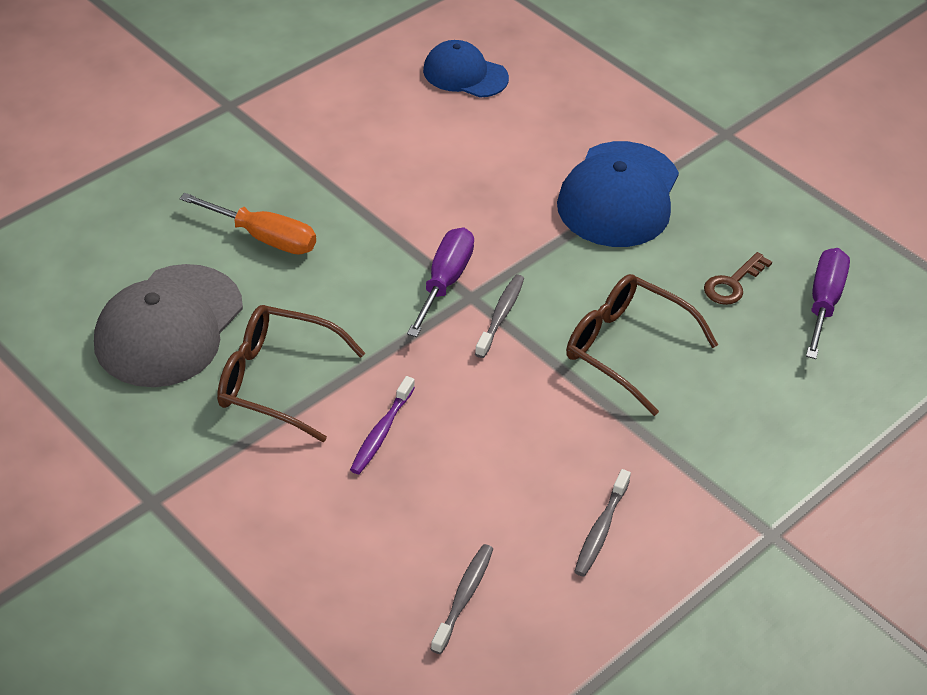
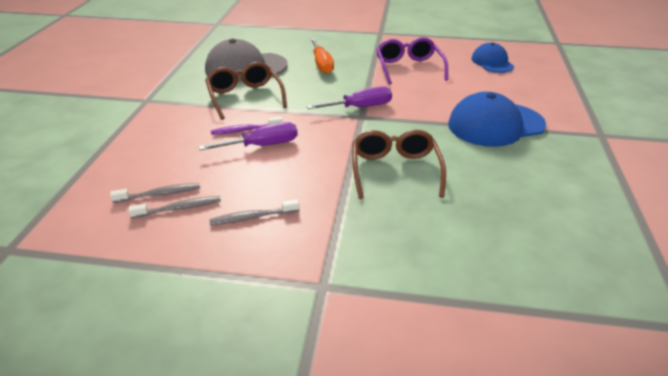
camera: 55 degrees right, 10 degrees down
(386, 160) = (409, 68): none -> purple glasses
(500, 316) = (361, 128): grey toothbrush -> grey toothbrush (178, 208)
(732, 283) = (499, 183): brown key -> none
(823, 302) = (545, 223): purple screwdriver -> purple screwdriver (262, 146)

